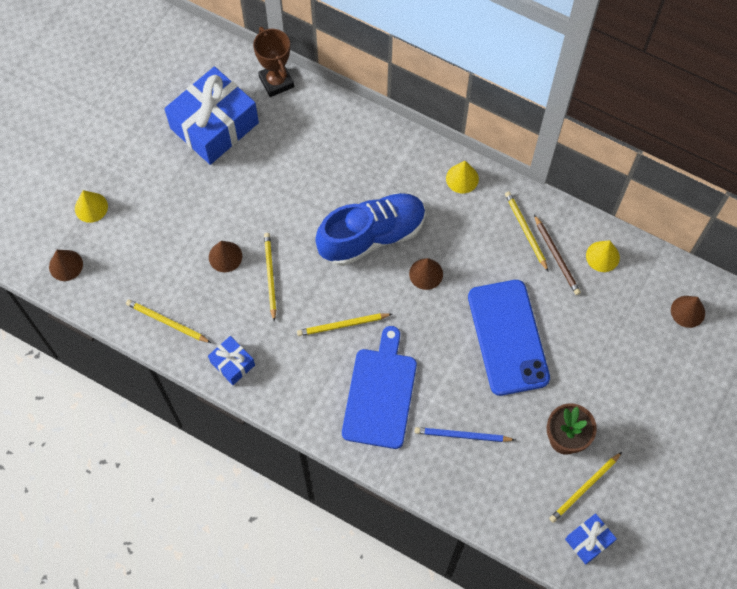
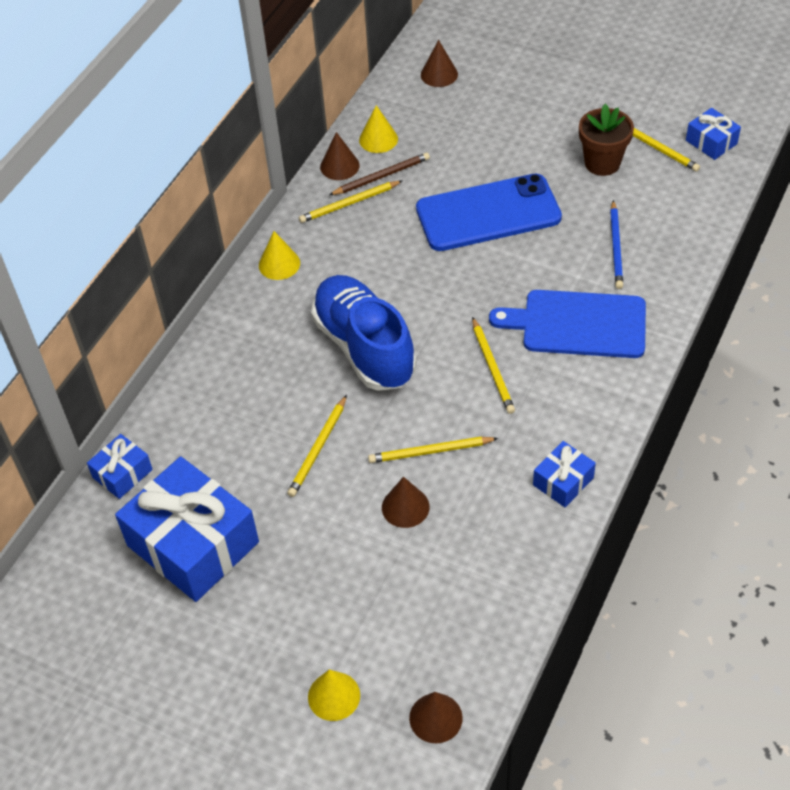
camera: 90 degrees left, 15 degrees down
(167, 322) = (513, 566): yellow pencil -> yellow pencil (318, 448)
(276, 82) = (122, 473): brown trophy -> blue gift
(426, 274) = (413, 291): brown cone -> brown cone (339, 166)

